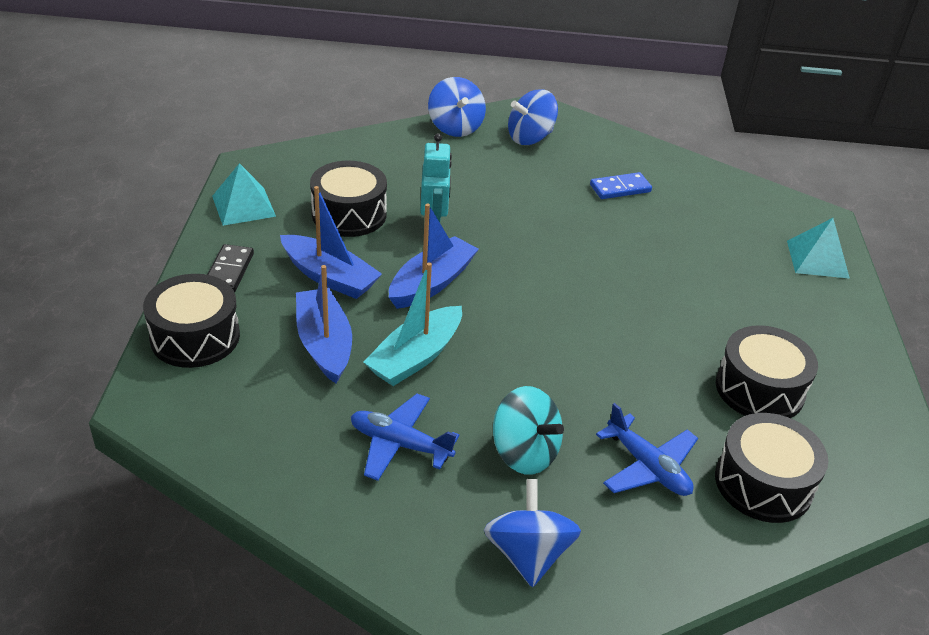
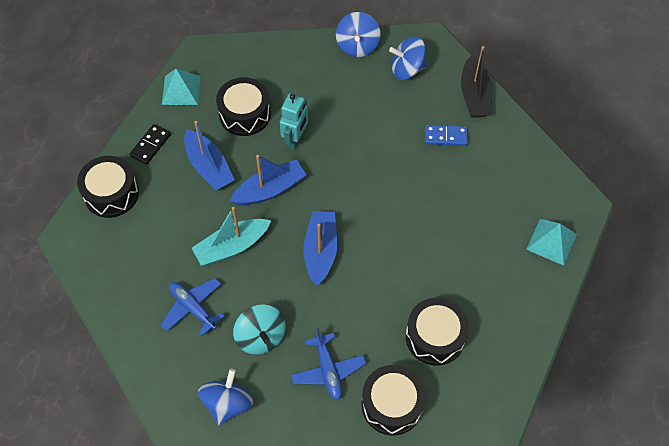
camera: 25 degrees right, 20 degrees up
(324, 344) = (182, 221): blue boat -> blue boat (320, 251)
(625, 147) = (474, 95): none -> black boat

